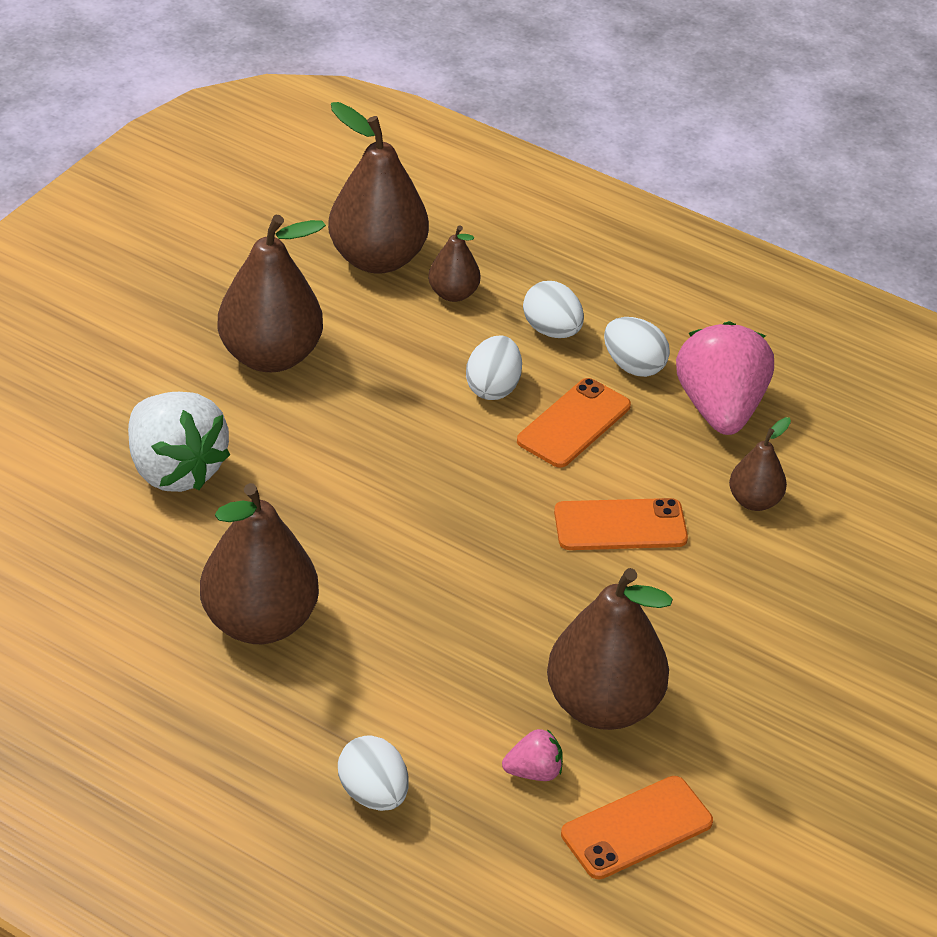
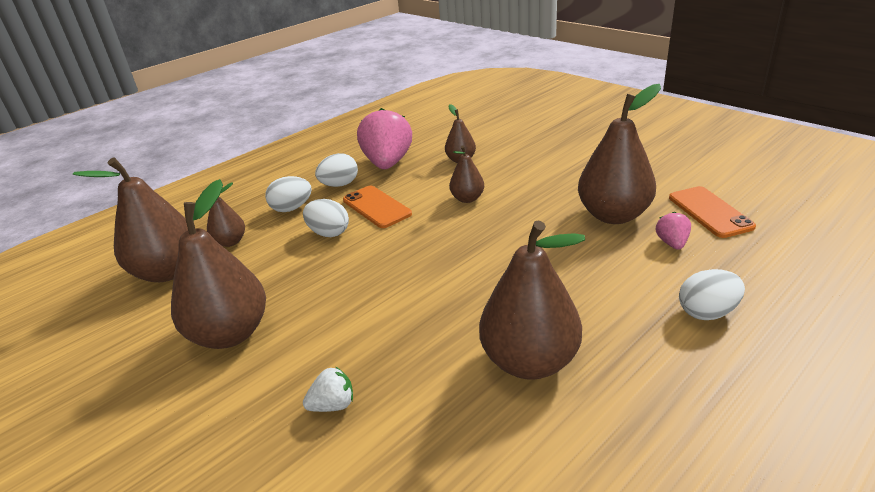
camera: 70 degrees left, 10 degrees down
(175, 470) = (333, 405): white strawberry -> white strawberry, size x0.46
(620, 525) = (467, 199): orange phone -> brown pear
(720, 409) = (387, 163): pink strawberry -> pink strawberry turned 75 degrees clockwise

